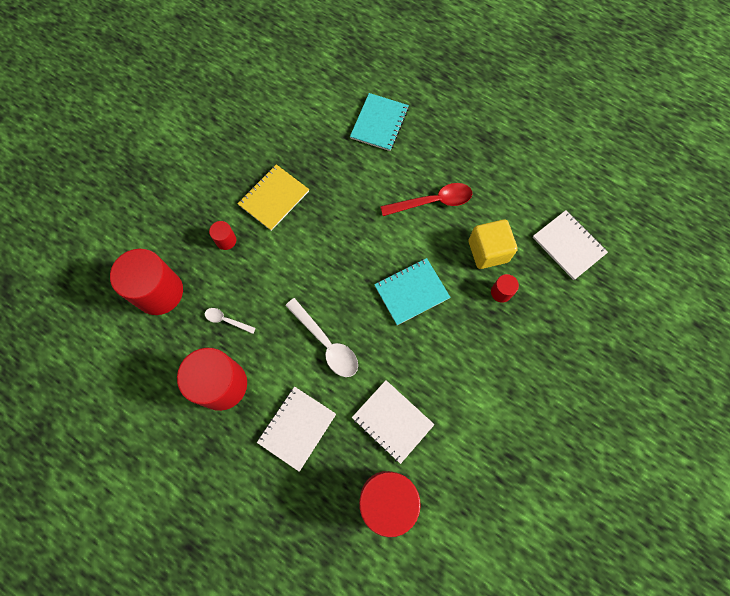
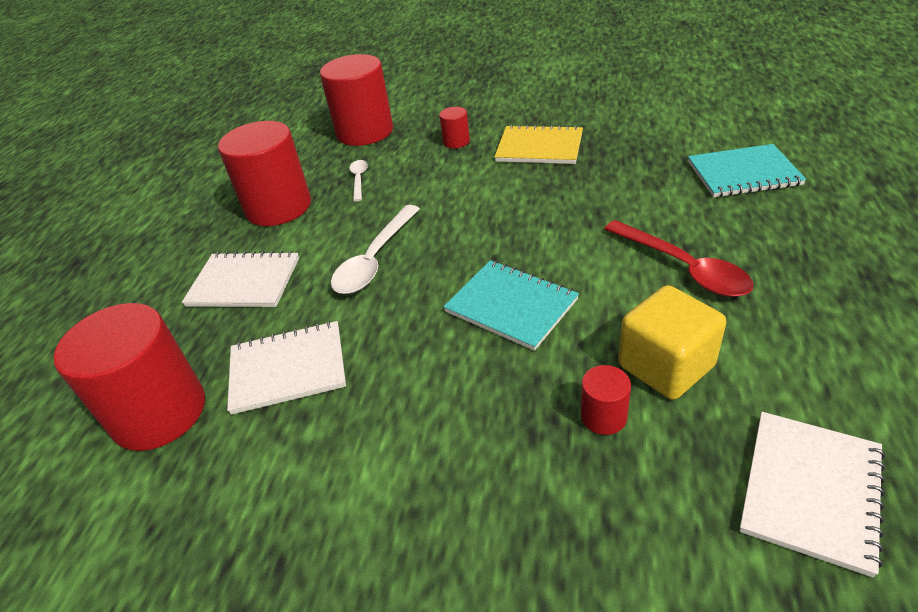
camera: 70 degrees right, 30 degrees down
(392, 421) = (288, 369): white notebook -> white notebook turned 60 degrees clockwise

